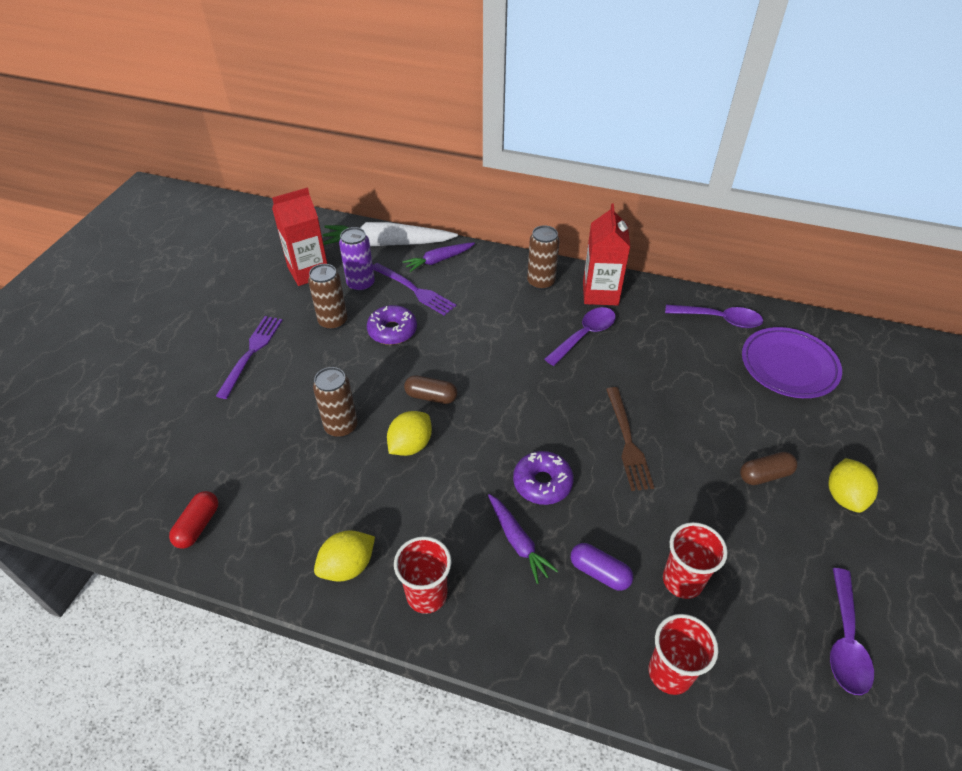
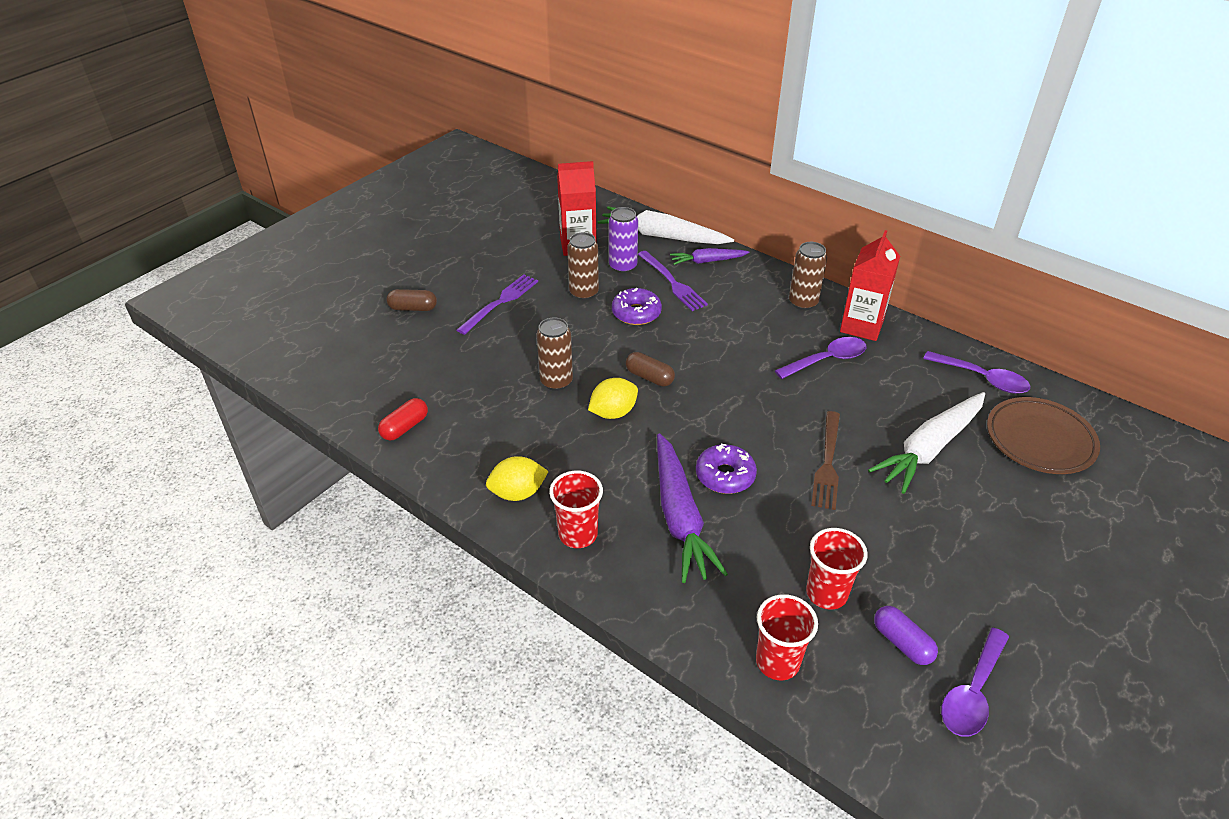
camera: 20 degrees right, 5 degrees down
(518, 541) = (679, 516): purple carrot -> purple carrot, size x1.78
(599, 572) = (747, 563): purple capsule -> purple capsule (902, 643)
(706, 401) = (929, 448): none -> white carrot
(765, 475) = (960, 530): brown capsule -> brown capsule (413, 308)
(788, 366) = (1040, 440): purple plate -> brown plate
(844, 496) = (1040, 572): yellow lemon -> none

